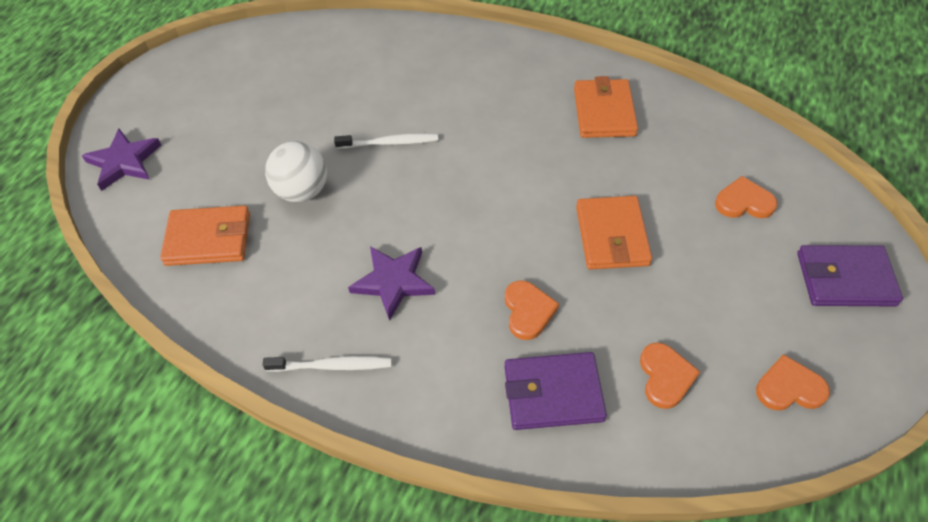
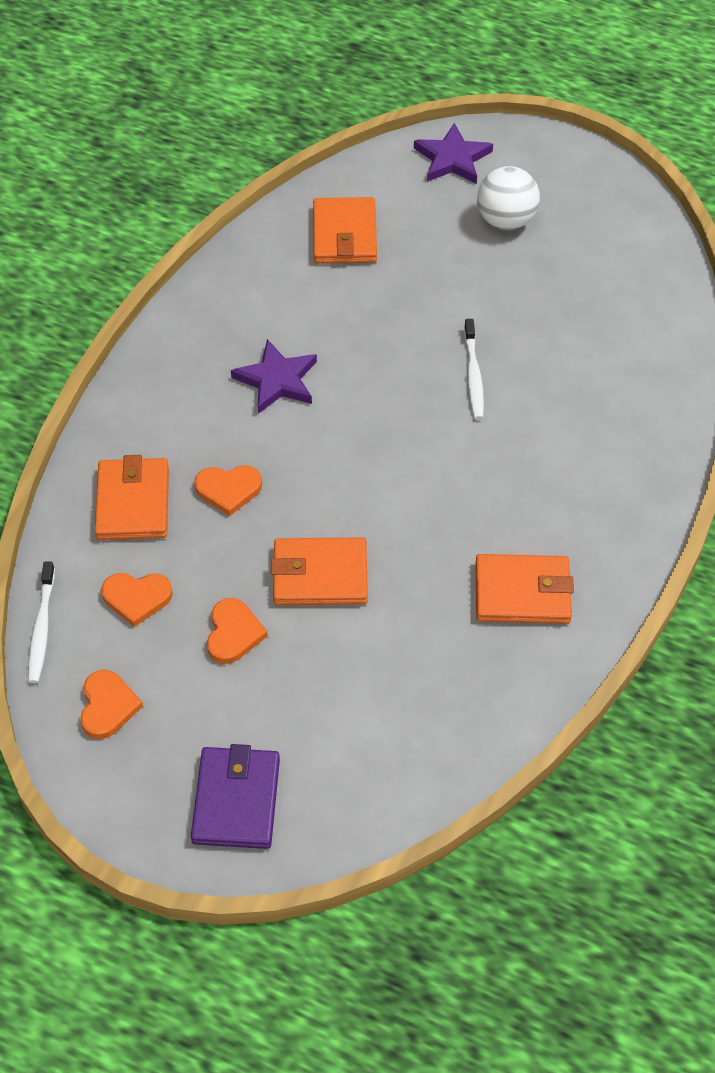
camera: 90 degrees right, 0 degrees up
(302, 191) = (404, 302): white ball -> white ball (506, 220)
(332, 366) = (187, 336): white toothbrush -> white toothbrush (41, 628)
(553, 393) = (133, 503): purple wallet -> orange wallet
(744, 202) = (361, 720): orange heart -> orange heart (233, 633)

